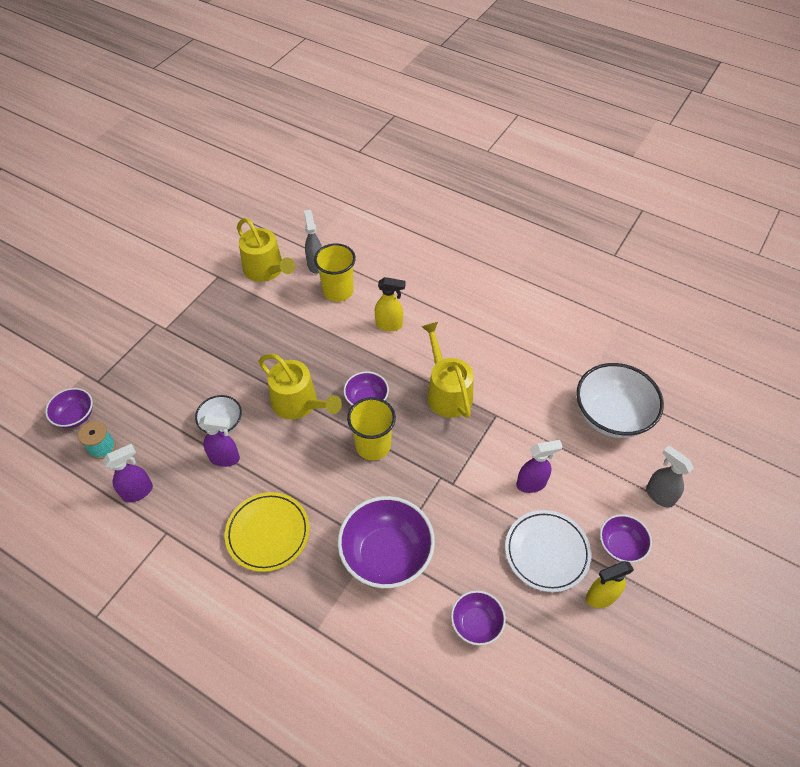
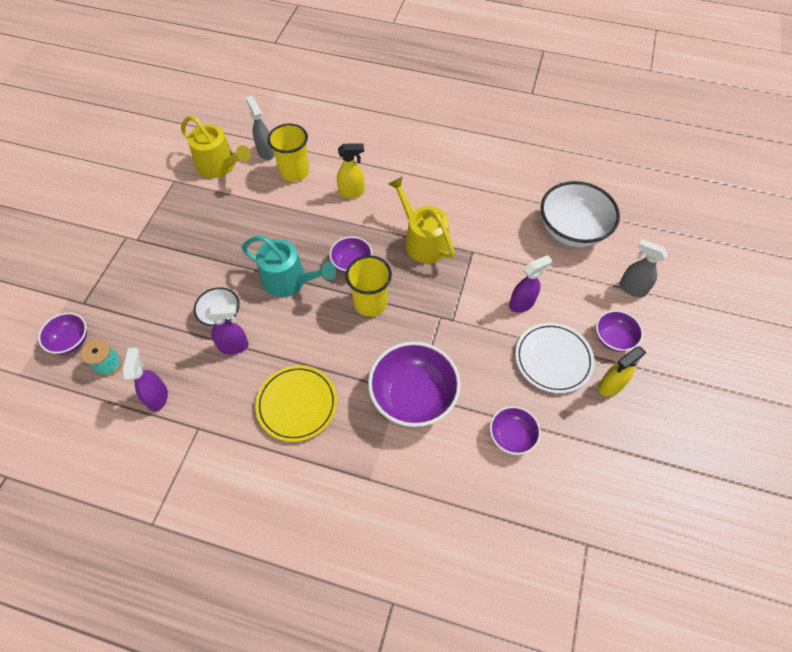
camera: 15 degrees left, 5 degrees up
(138, 492) = (158, 397): purple spray bottle -> purple spray bottle turned 45 degrees counterclockwise
(298, 403) = (289, 280): yellow watering can -> turquoise watering can

